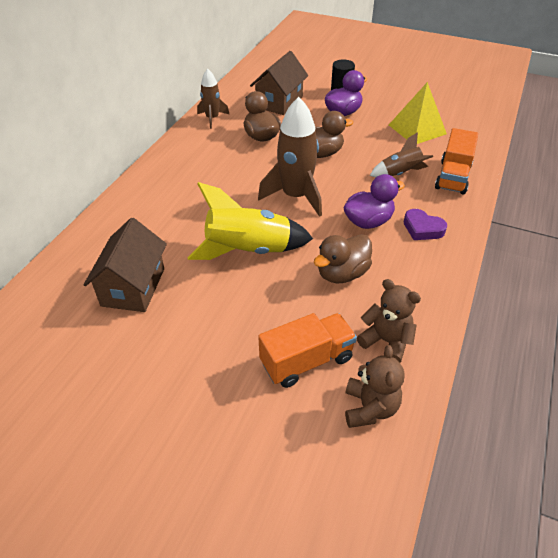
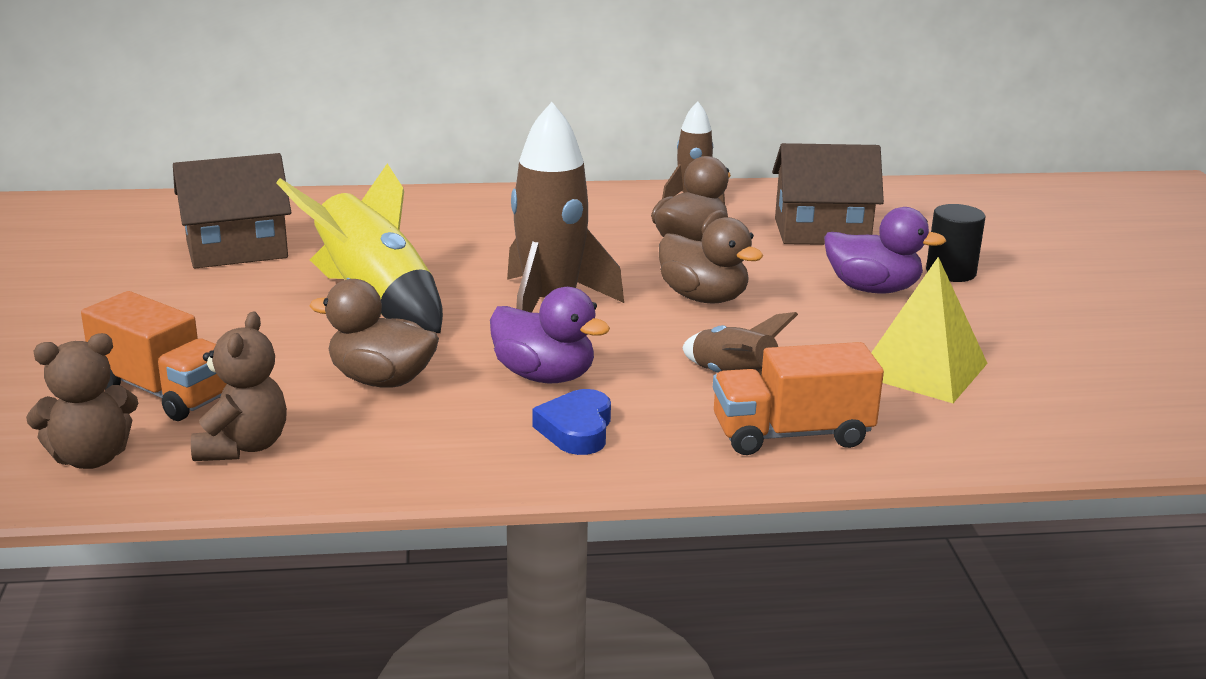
camera: 60 degrees right, 20 degrees down
(422, 228) = (576, 430): purple heart -> blue heart

